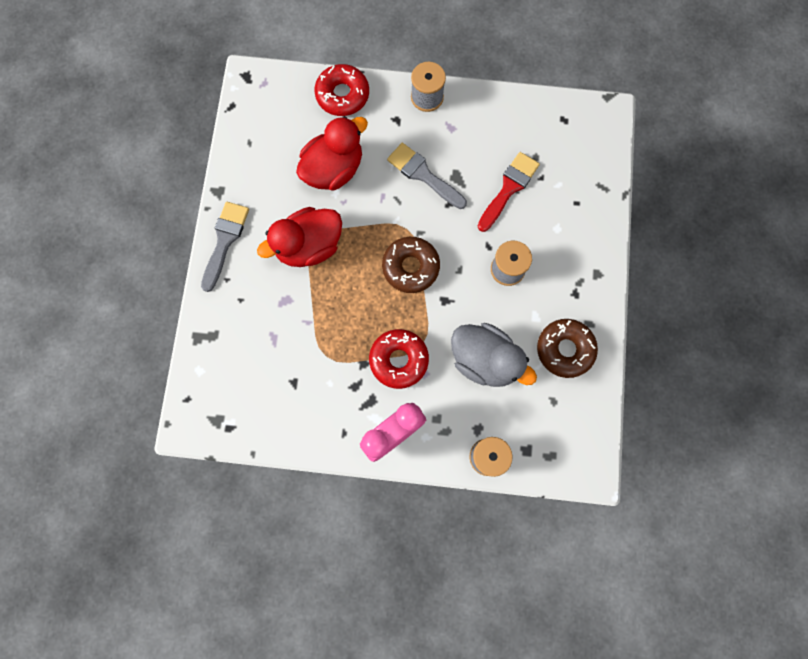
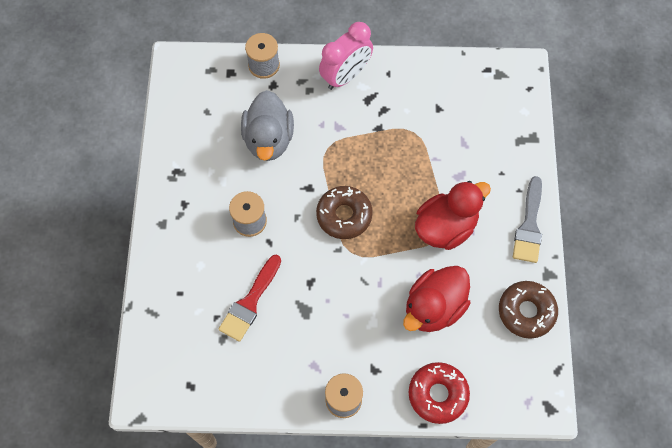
camera: 175 degrees right, 10 degrees down
(399, 360) = (347, 133): red donut -> none
(423, 175) = (340, 309): grey brush -> none
(485, 360) = (269, 139): grey duck -> grey duck turned 120 degrees counterclockwise
(565, 349) = (195, 154): brown donut -> brown donut (526, 312)

